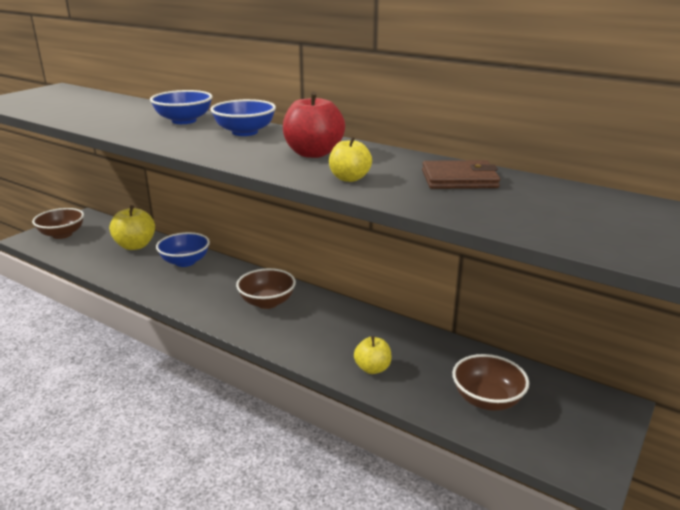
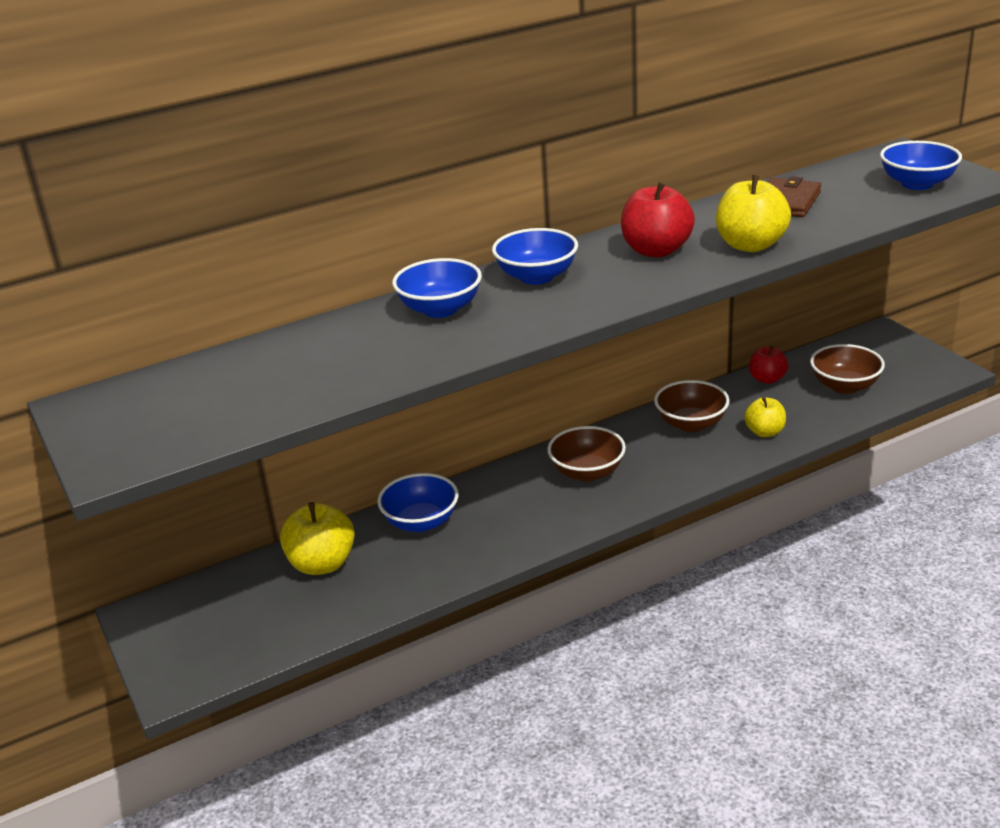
camera: 60 degrees left, 5 degrees up
(62, 234) = (196, 642): brown bowl -> brown bowl (691, 424)
(349, 178) = (750, 245): yellow apple -> yellow apple, size x1.60
(459, 353) = (767, 379): none -> red apple
(582, 225) = (917, 184): none -> blue bowl

